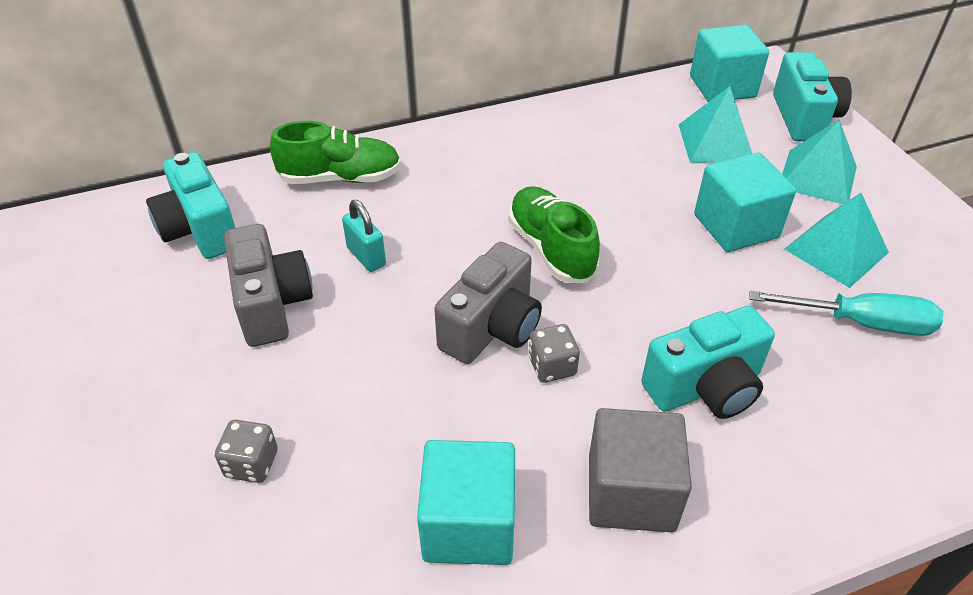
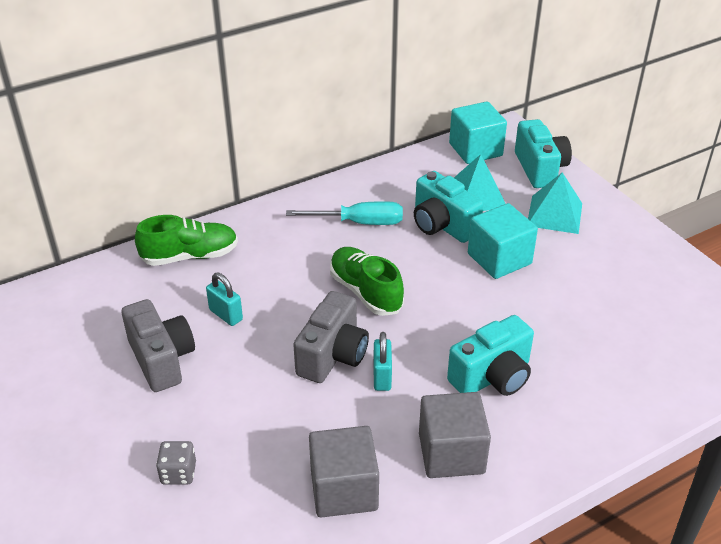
camera: 10 degrees left, 5 degrees down
(200, 230) = (88, 310): turquoise camera -> turquoise camera (442, 225)
(469, 524) = (344, 489): turquoise cube -> grey cube
(552, 366) = (382, 377): grey dice -> turquoise padlock
(836, 250) = (573, 268): turquoise pyramid -> none
(861, 323) = (595, 318): turquoise screwdriver -> turquoise screwdriver (359, 223)

